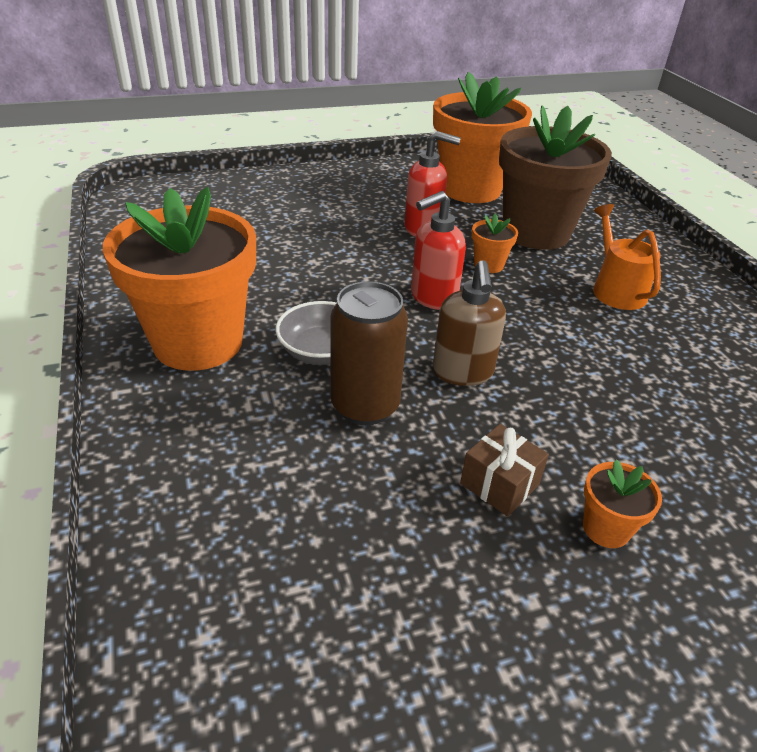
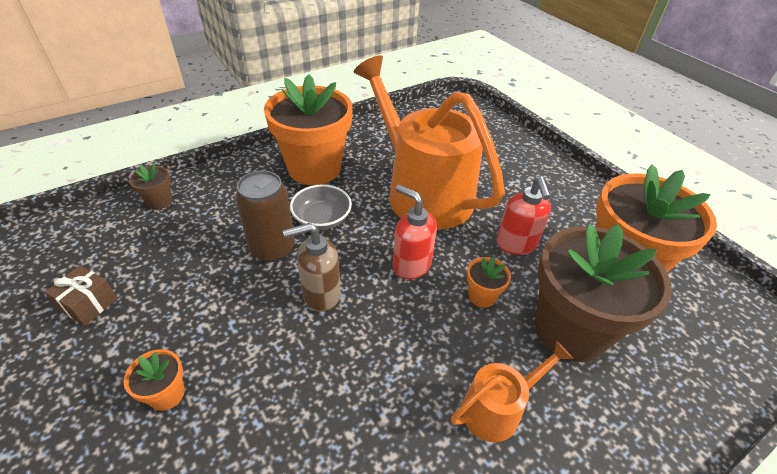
camera: 75 degrees right, 5 degrees up
(172, 549) = (159, 201): none -> brown flower pot
(309, 262) = (423, 192): none -> orange watering can
(499, 484) = (207, 327): brown gift -> brown gift (88, 304)

